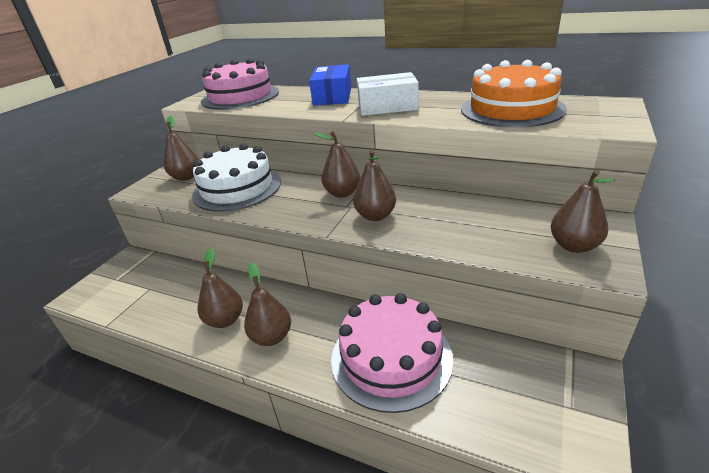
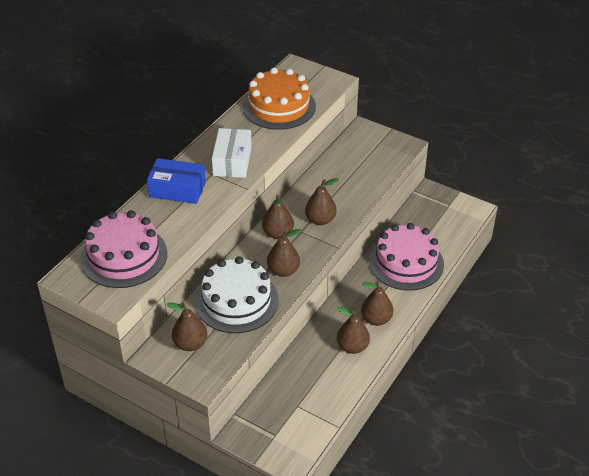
camera: 85 degrees left, 10 degrees up
(574, 246) = (383, 148): brown pear -> brown pear (283, 271)

